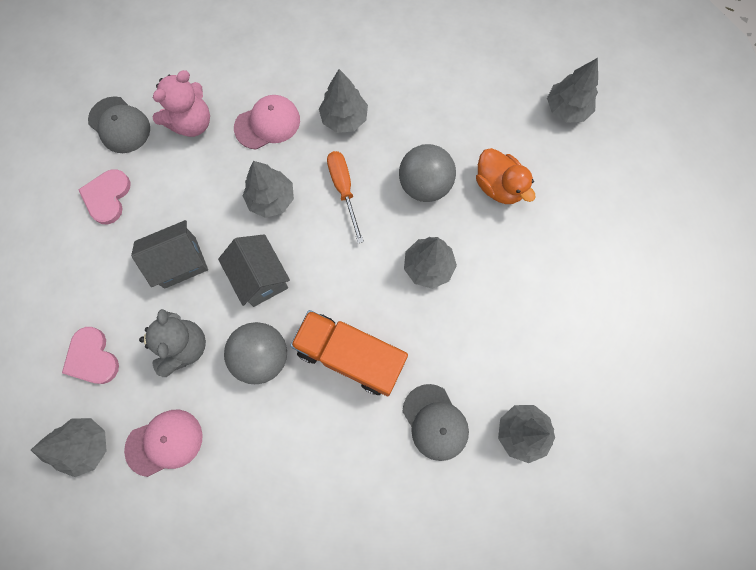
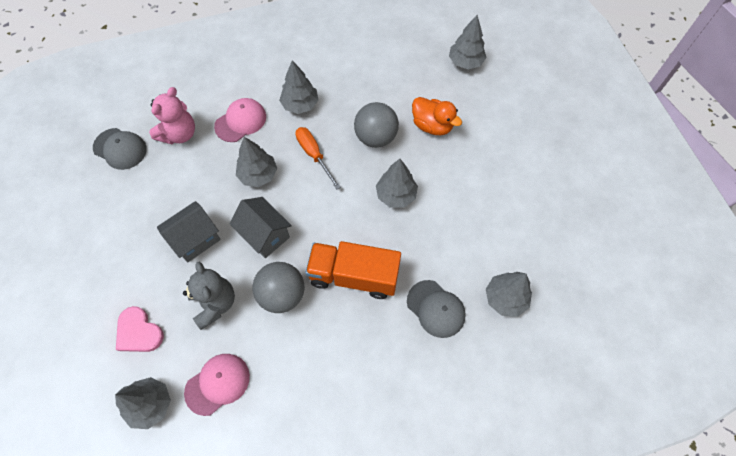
camera: 15 degrees left, 10 degrees down
(107, 197) = (122, 204): pink heart -> none

